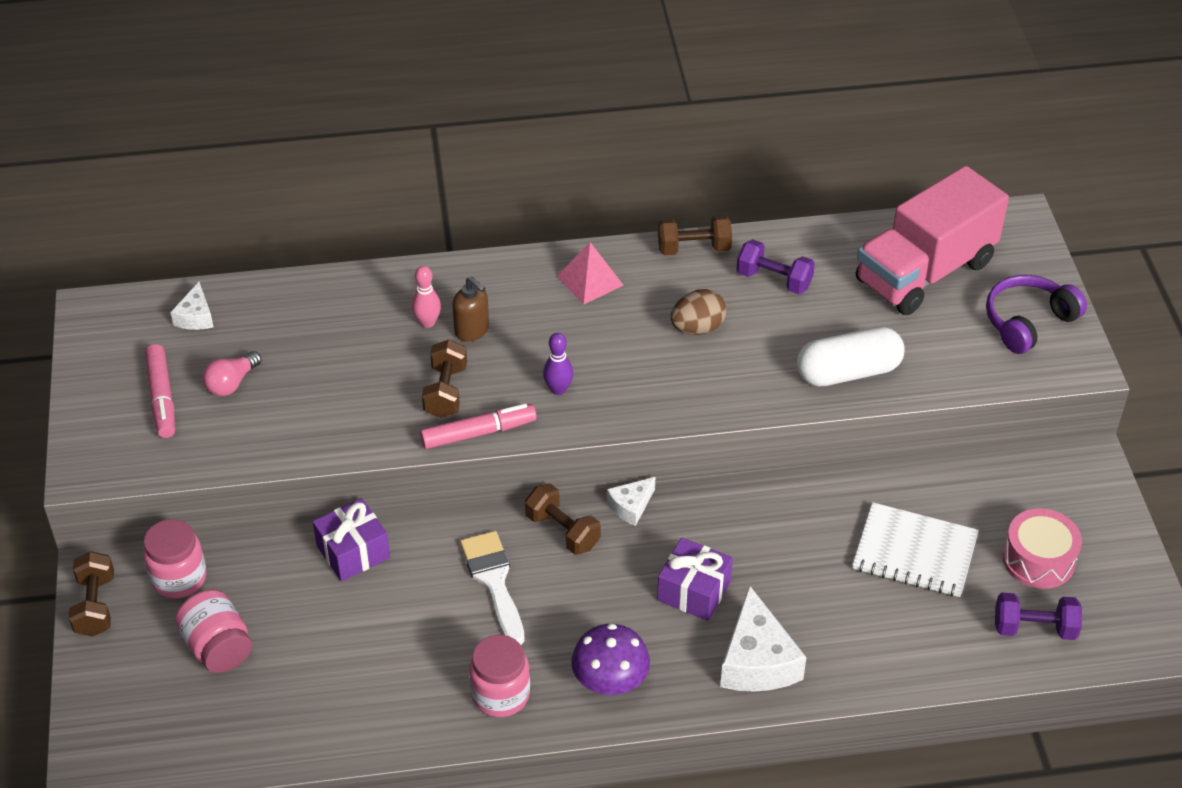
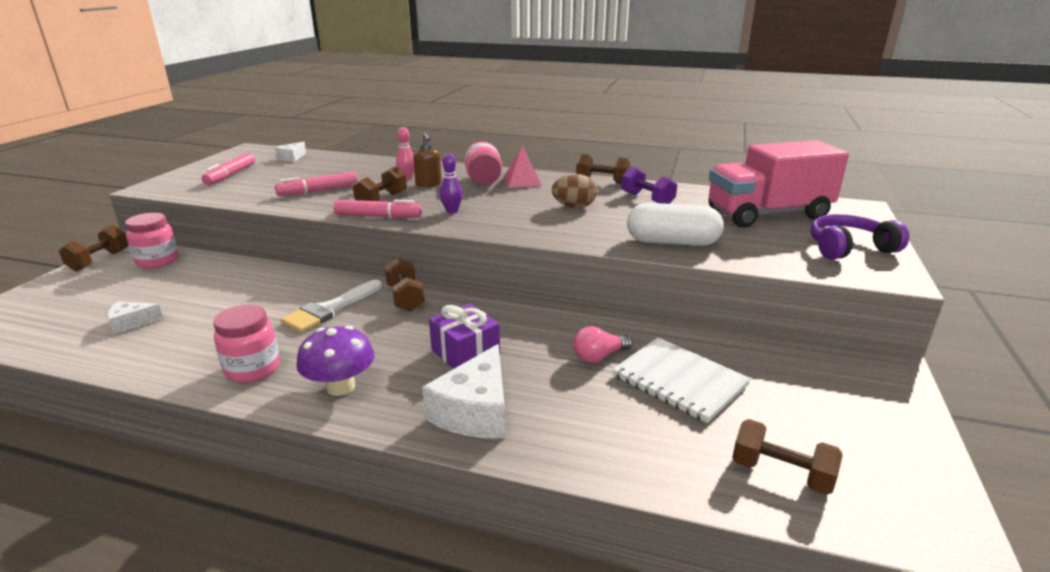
camera: 25 degrees right, 20 degrees down
(218, 647) = (126, 293): pink jar -> pink jar (483, 181)
(231, 383) = (272, 177): pink light bulb -> pink light bulb (599, 356)
(339, 398) = (318, 191): none -> pink marker
(353, 551) = (265, 274): purple gift -> none
(494, 581) = (330, 309): white brush -> white brush turned 150 degrees counterclockwise
(631, 506) = (466, 298): white cheese -> white cheese (131, 323)
(1034, 628) = (781, 473): purple dumbbell -> brown dumbbell
(1038, 559) = (808, 419): pink drum -> none

